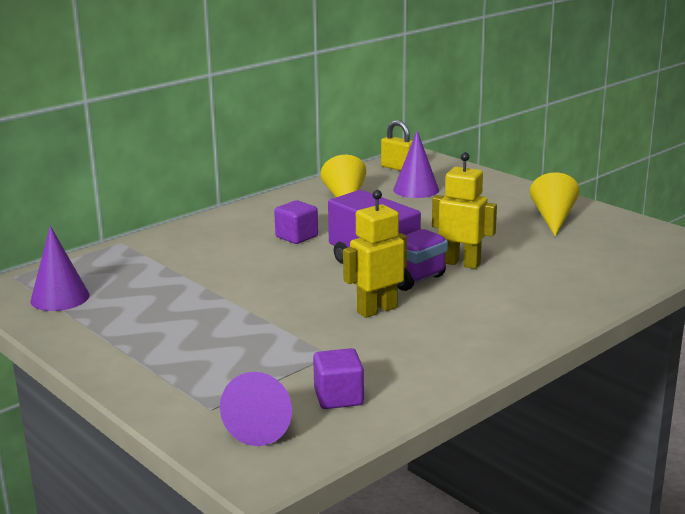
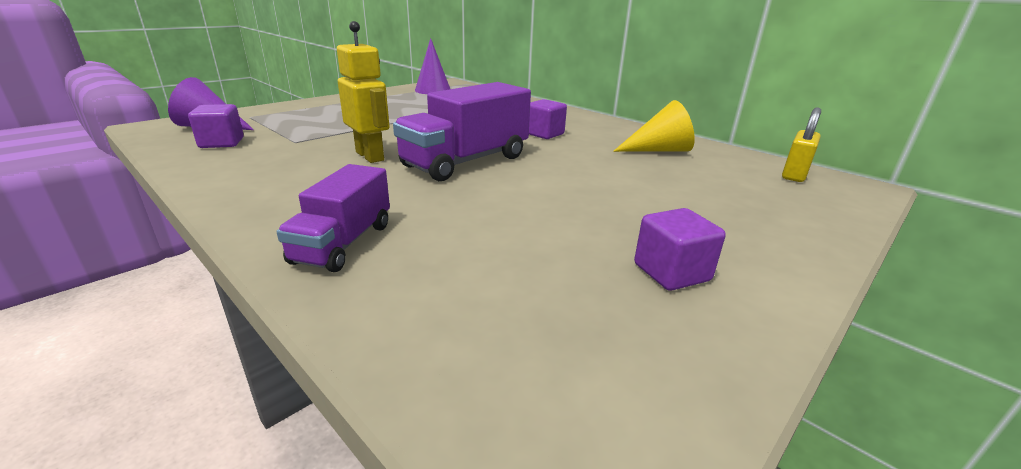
camera: 85 degrees right, 5 degrees up
(416, 190) = (720, 181): purple cone -> none
(461, 263) = (477, 194): yellow robot -> none
(553, 219) = (671, 272): yellow cone -> purple cube
(554, 300) = (343, 243): none -> purple truck

